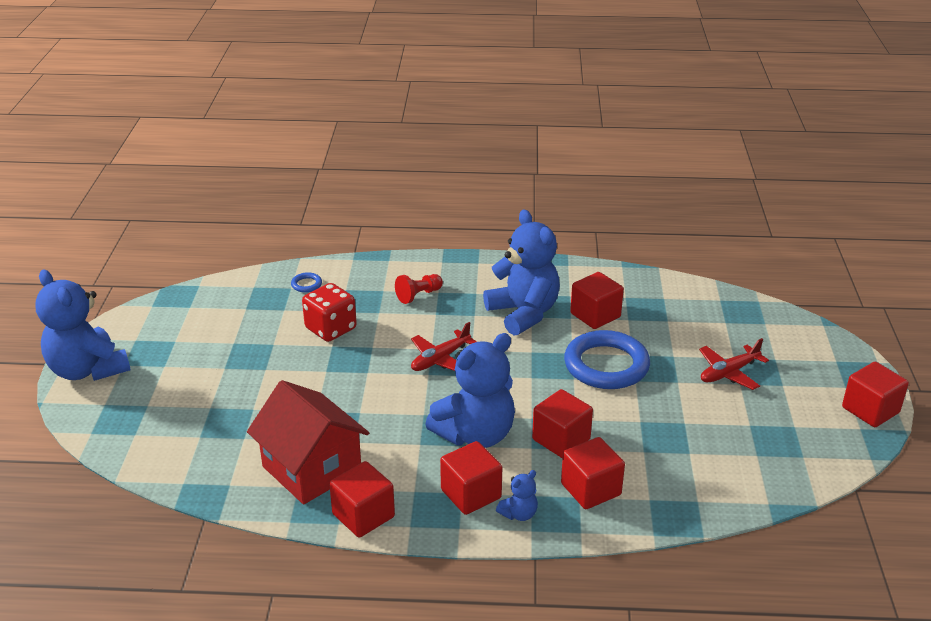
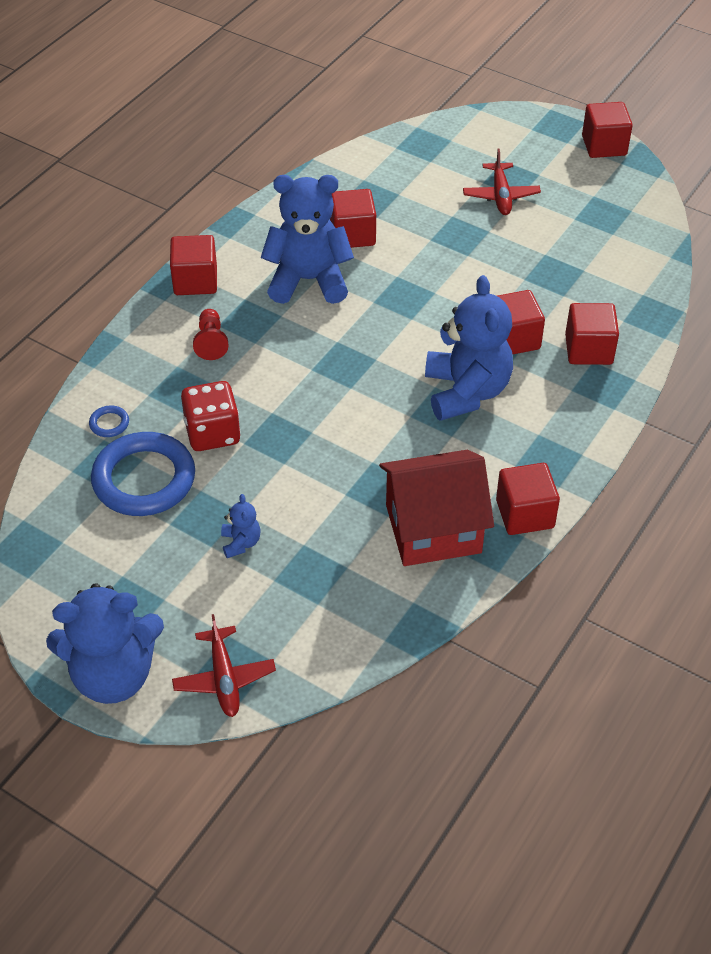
camera: 60 degrees left, 15 degrees up
(440, 359) = (334, 370): red plane -> red plane (224, 678)
(471, 494) = (544, 428): red cube -> red cube (195, 281)
(519, 514) = (589, 408): blue teddy bear -> blue teddy bear (241, 543)
(606, 365) = (432, 263): blue ring -> blue ring (144, 479)

